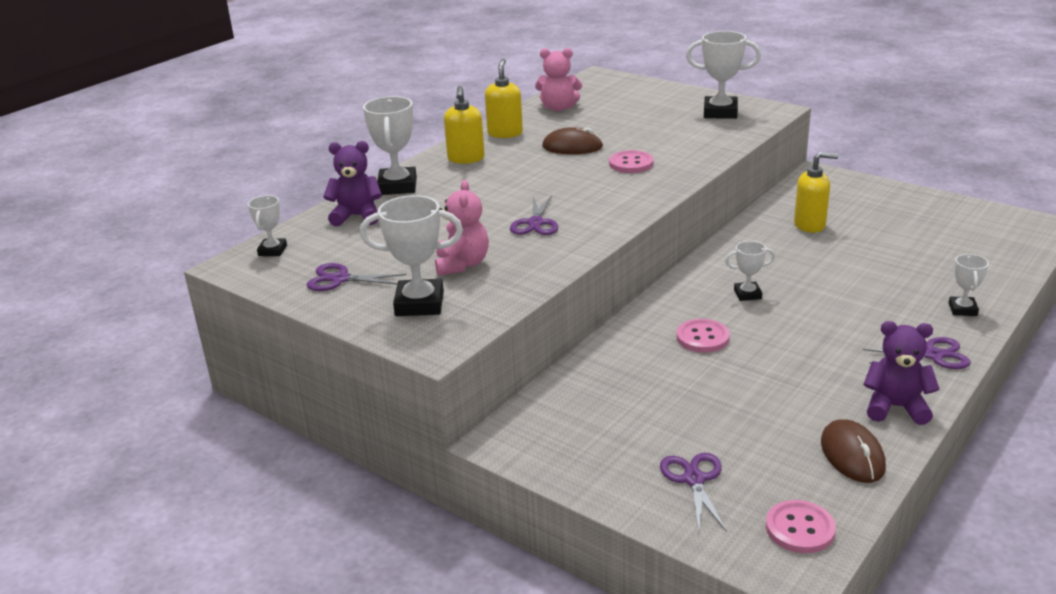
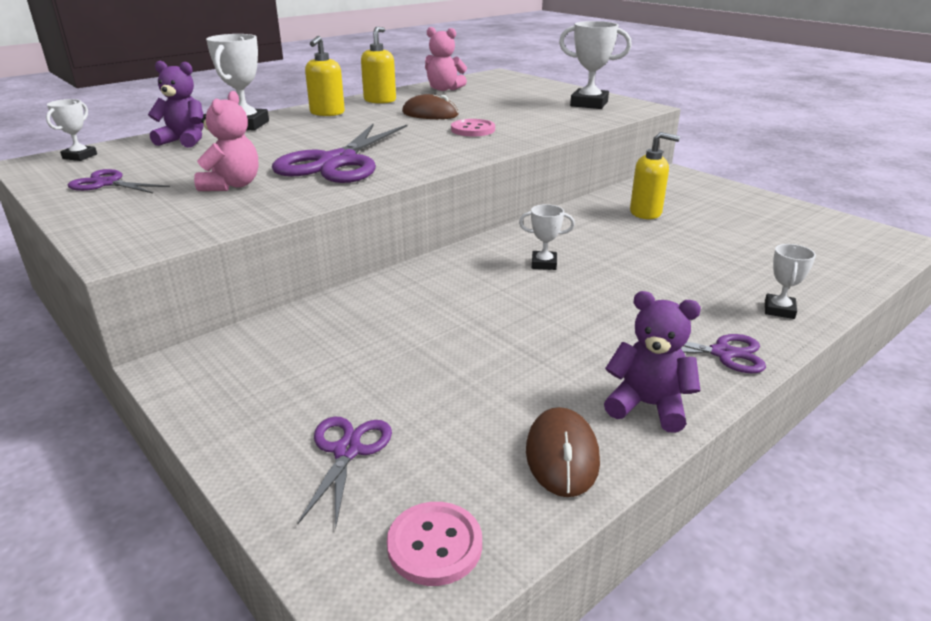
camera: 10 degrees right, 0 degrees up
(419, 304) = (152, 211): white trophy -> none
(535, 223) = (338, 162): purple scissors -> purple scissors, size x2.04
(702, 338) = (469, 297): pink button -> none

